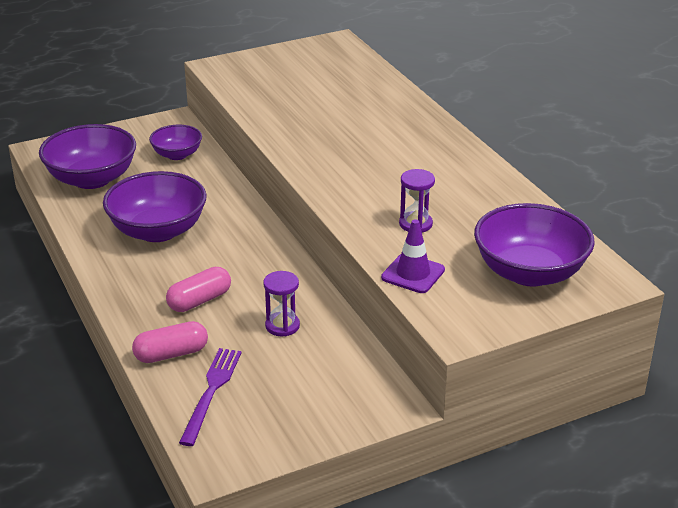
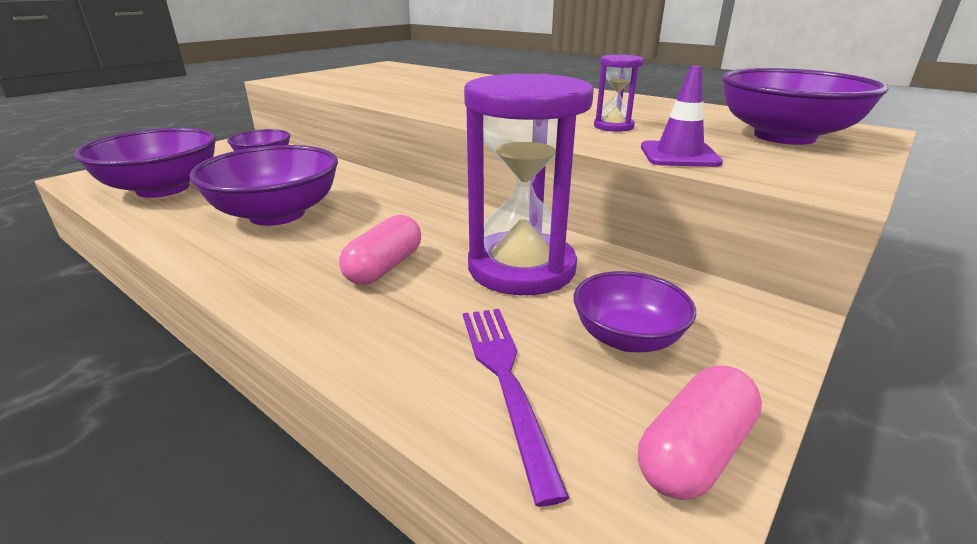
camera: 25 degrees left, 5 degrees down
(171, 354) = (391, 342): pink capsule -> pink capsule (694, 452)
(282, 326) = (521, 268): purple hourglass -> purple hourglass, size x2.19
(295, 390) = (627, 338): none -> purple bowl

